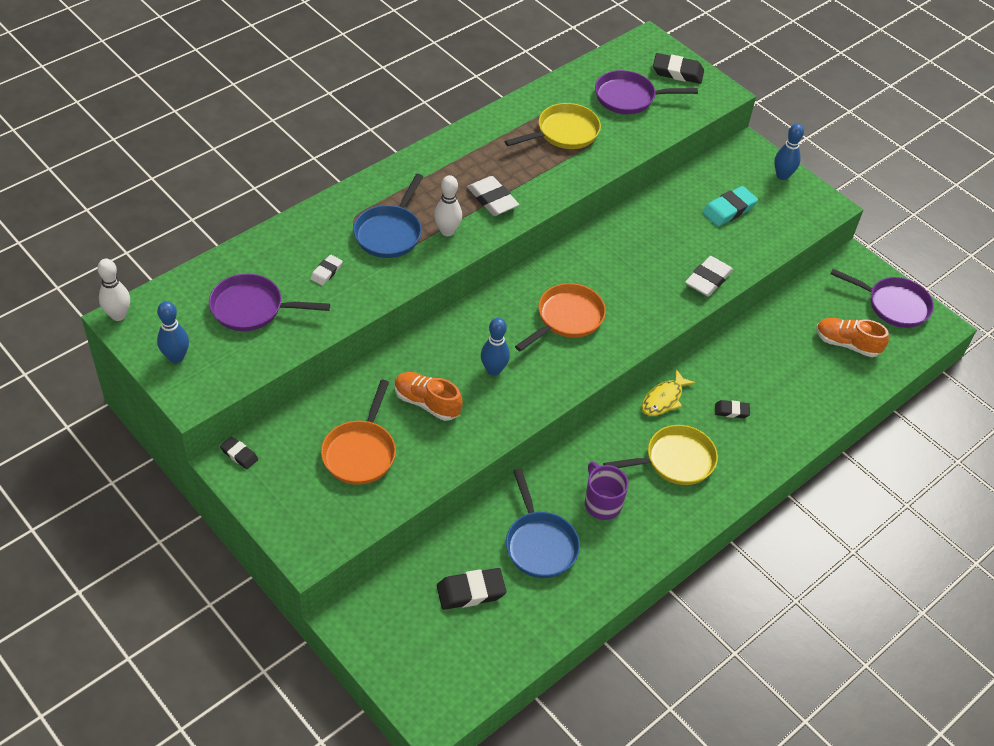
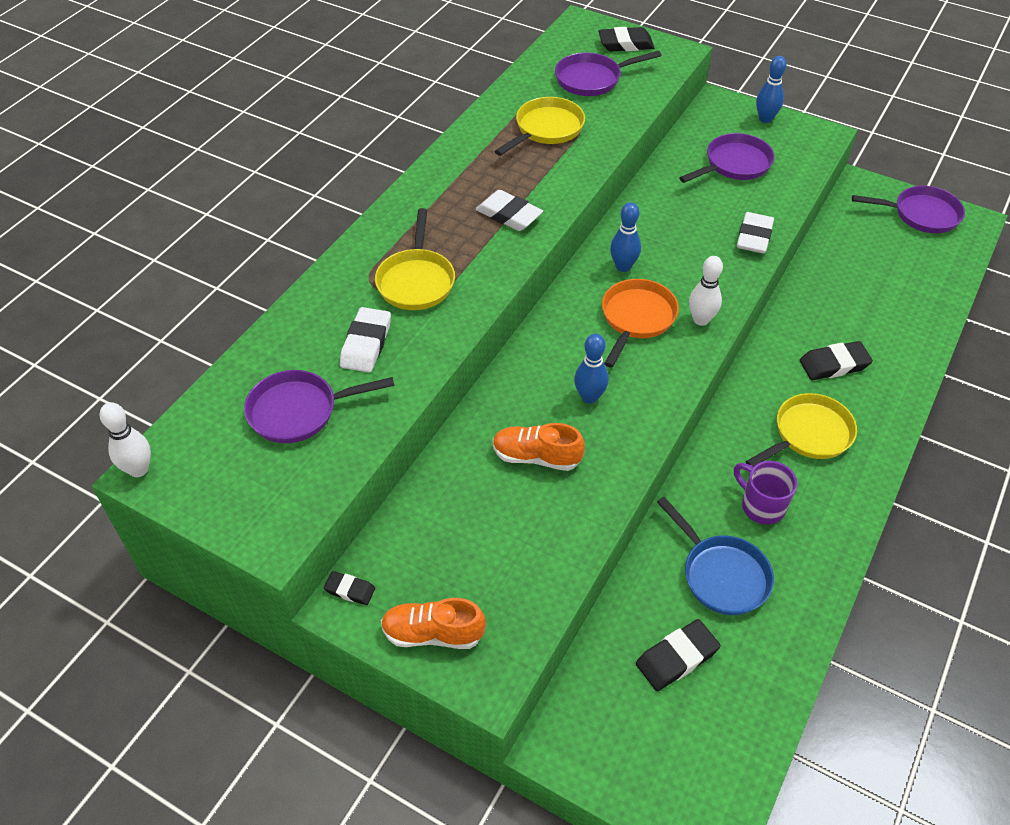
camera: 15 degrees left, 0 degrees up
(176, 357) = (232, 498): blue bowling pin -> blue bowling pin (623, 266)
(326, 272) = (366, 344): white eraser -> white eraser, size x1.73
(360, 452) = (490, 539): orange pan -> none
(389, 233) = (416, 281): blue pan -> yellow pan
(447, 231) = (478, 261): white bowling pin -> white bowling pin (701, 320)
(664, 399) = (762, 374): yellow fish -> none
(729, 210) = (734, 164): turquoise eraser -> purple pan
(731, 411) = (834, 364): black eraser -> black eraser, size x1.73
(847, 344) = (902, 264): orange shoe -> orange shoe (433, 633)

